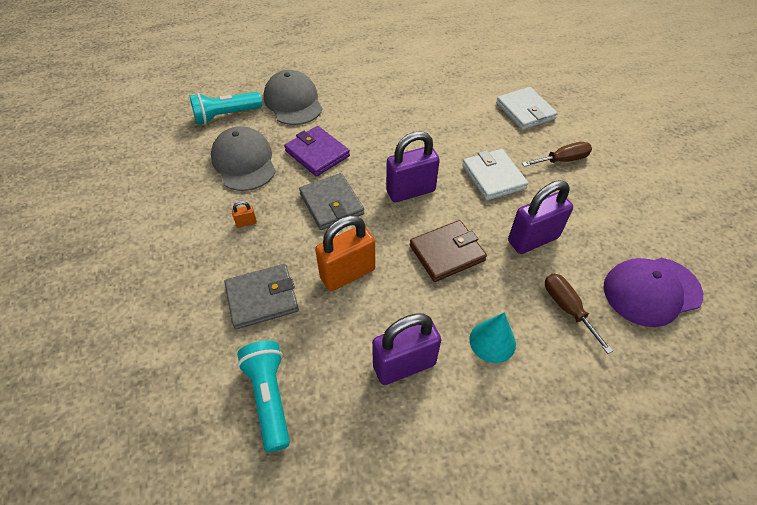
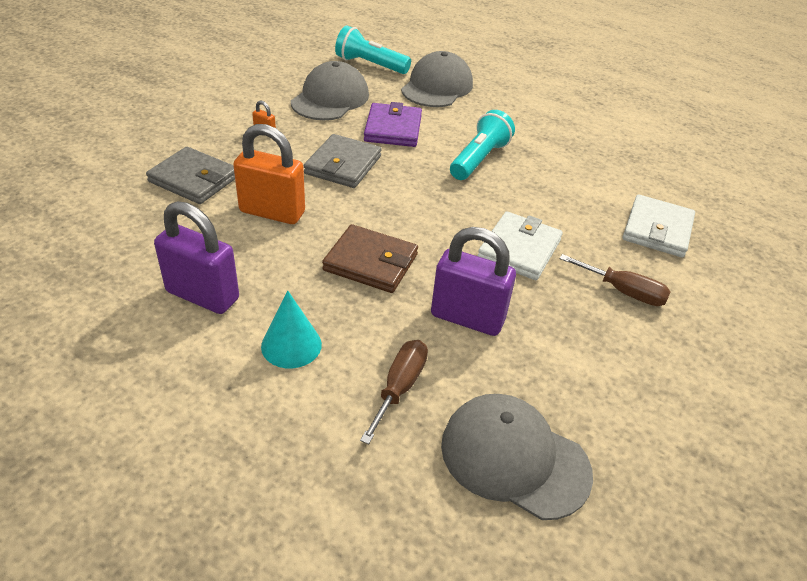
camera: 45 degrees right, 10 degrees down
(269, 397) = (97, 232): turquoise flashlight -> turquoise flashlight (479, 159)
(410, 191) = (421, 203): purple padlock -> none
(651, 291) = (514, 458): purple cap -> grey cap

